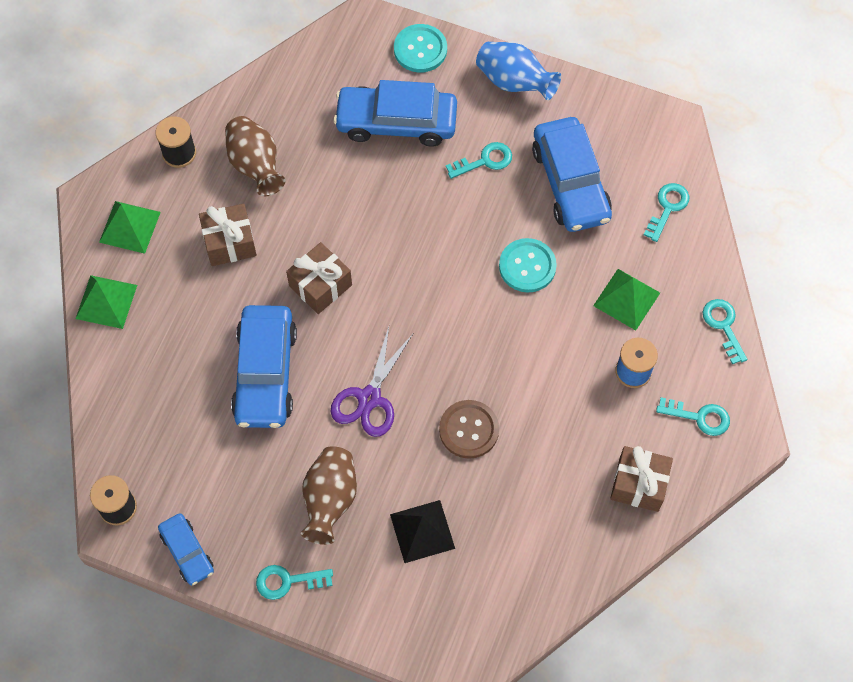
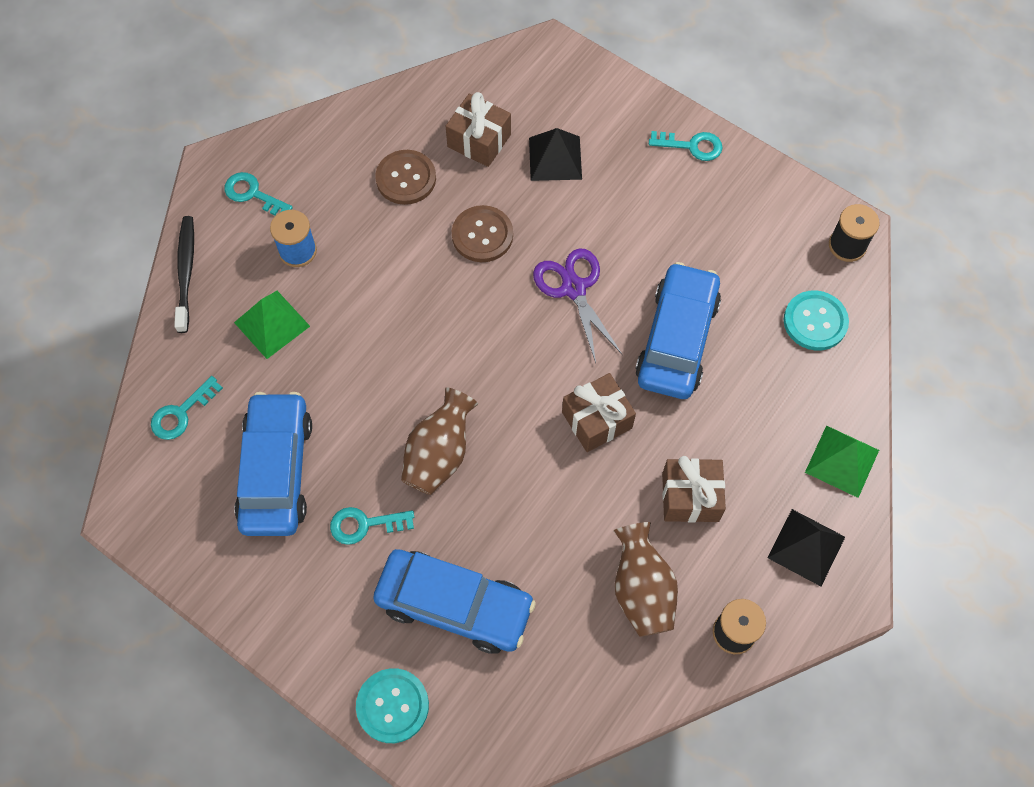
camera: 165 degrees left, 0 degrees up
(130, 227) = (806, 547): green pyramid -> black pyramid
(187, 552) = (783, 191): blue car -> none
(330, 500) = (636, 204): brown vase -> brown vase (439, 454)
(369, 398) = (573, 288): purple scissors -> purple scissors turned 60 degrees counterclockwise
(514, 82) = (290, 624): blue vase -> none
(527, 266) = (363, 385): turquoise button -> turquoise button (815, 321)
(561, 471) = (406, 178): none -> brown button
(638, 484) = (337, 150): brown gift -> brown gift (479, 141)
(723, 326) = (186, 273): turquoise key -> black toothbrush

